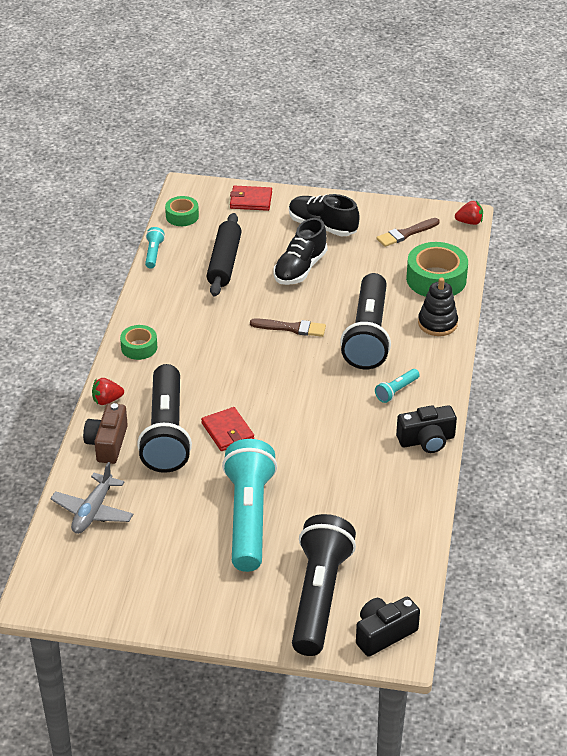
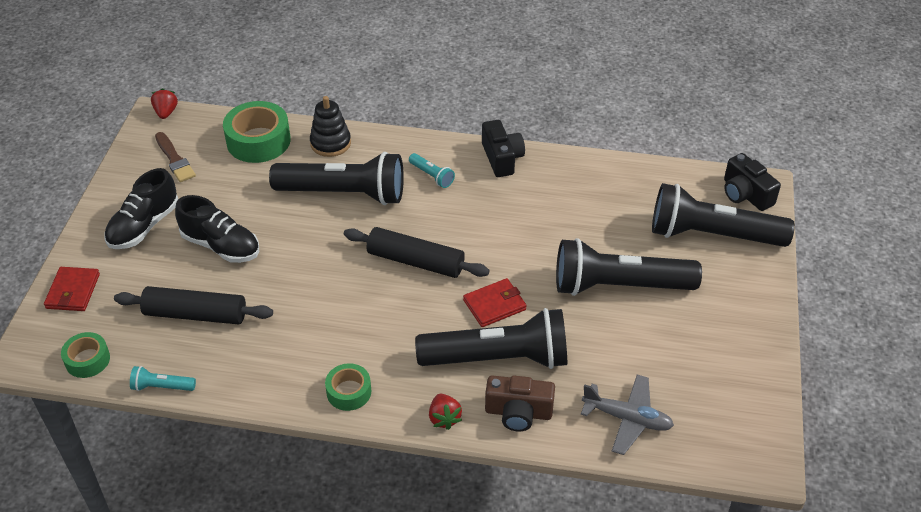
camera: 90 degrees left, 5 degrees up
(249, 517) = (618, 286): turquoise flashlight -> black flashlight
(282, 382) = (416, 261): none -> black rolling pin
(291, 328) = (326, 253): brown brush -> none

